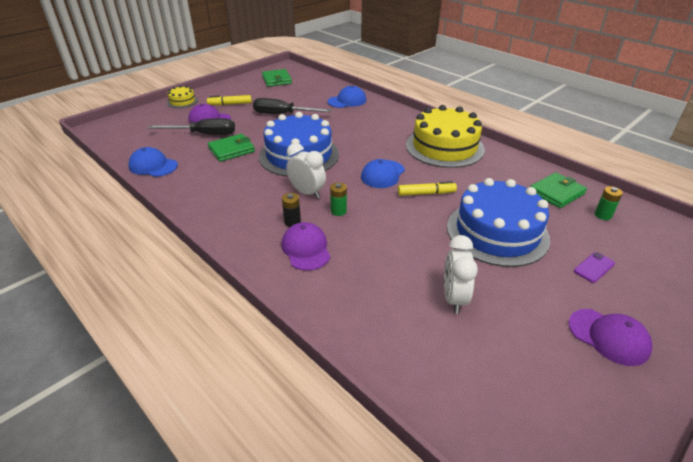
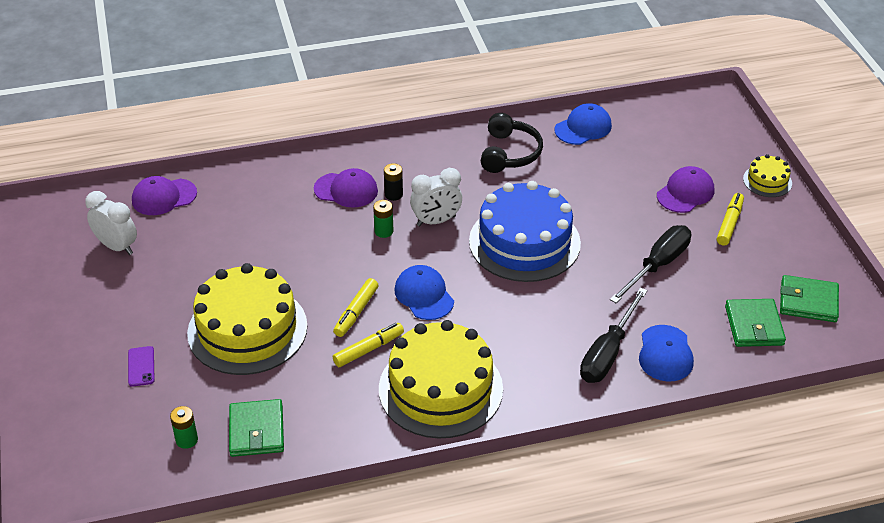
camera: 120 degrees right, 5 degrees up
(203, 186) = (509, 153): none -> black headphones
(204, 134) = (640, 179): black screwdriver -> black screwdriver (608, 352)
(231, 150) = (580, 191): green wallet -> green wallet (754, 326)
(448, 178) = (369, 349): none -> yellow marker
(453, 298) = (206, 250): white clock -> white clock (117, 246)
(497, 232) = (247, 329): blue cake -> yellow cake
(608, 337) = (83, 315): purple cap -> purple cap (164, 197)

